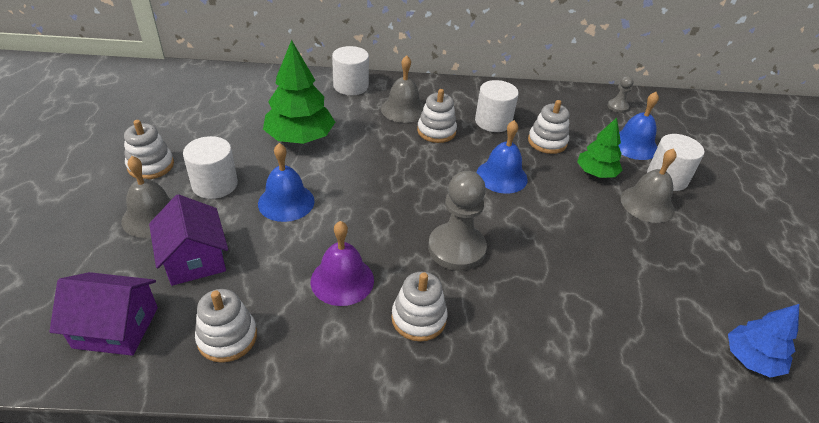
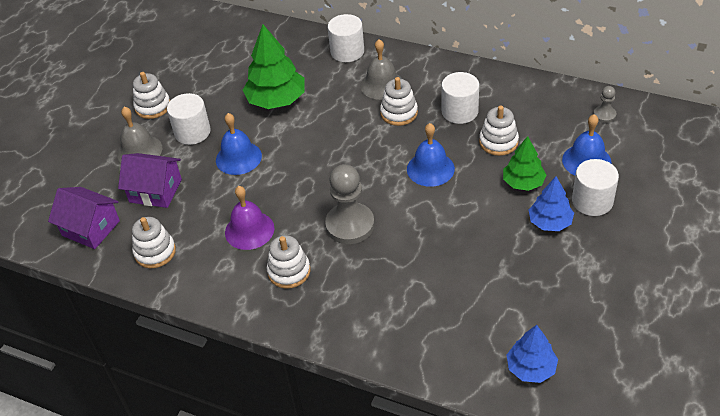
camera: 30 degrees right, 5 degrees up
(194, 259) = (155, 191): purple house -> purple house turned 75 degrees counterclockwise
(647, 204) = (550, 222): grey bell -> blue tree

